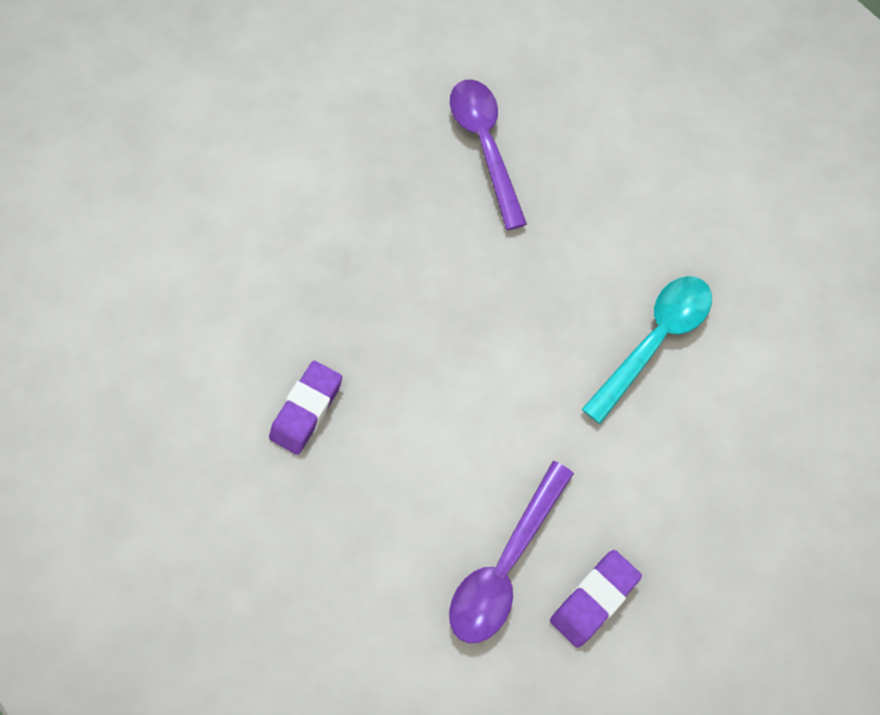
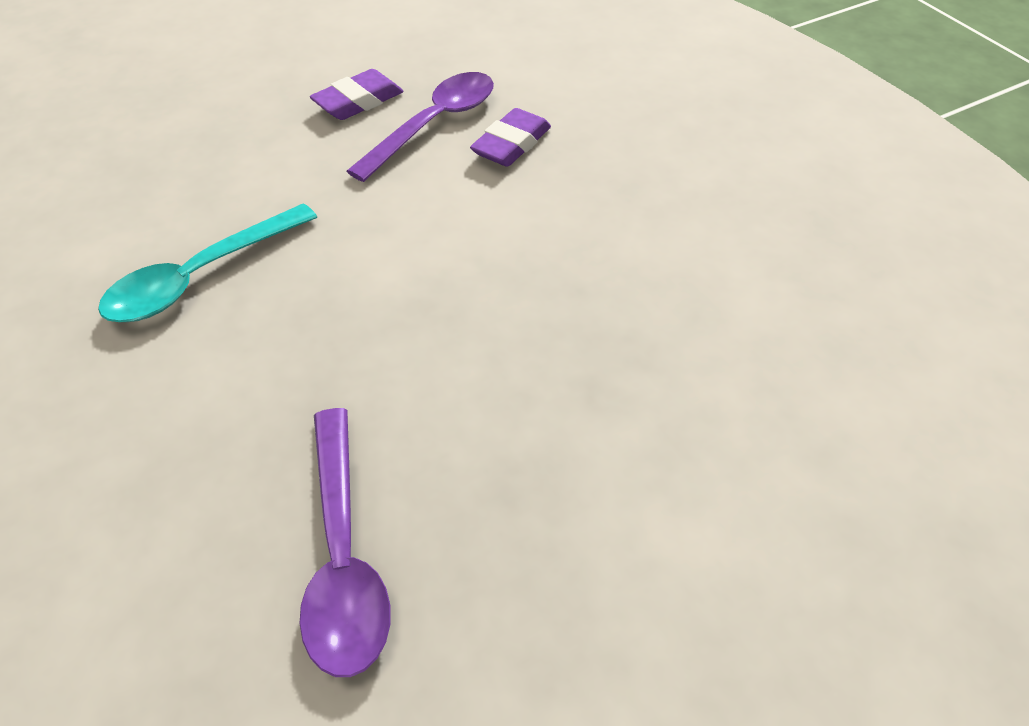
camera: 175 degrees left, 20 degrees down
(307, 409) = (635, 241): purple eraser -> purple eraser (511, 144)

